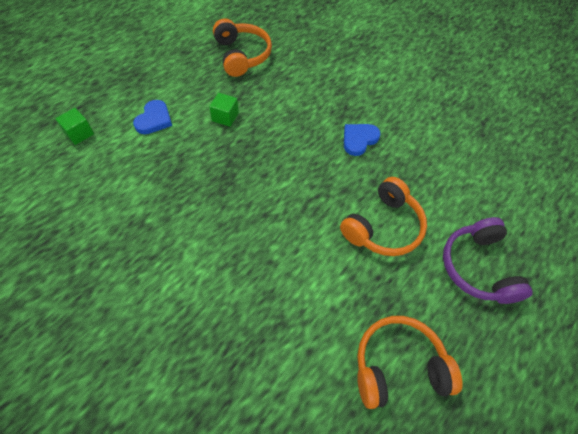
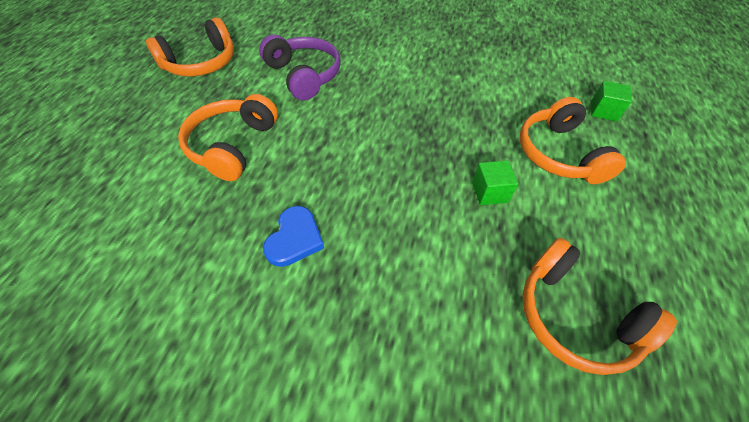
camera: 155 degrees right, 5 degrees down
(154, 119) = (559, 154): blue heart -> orange headphones
(478, 267) = (119, 146): purple headphones -> purple headphones (303, 75)

